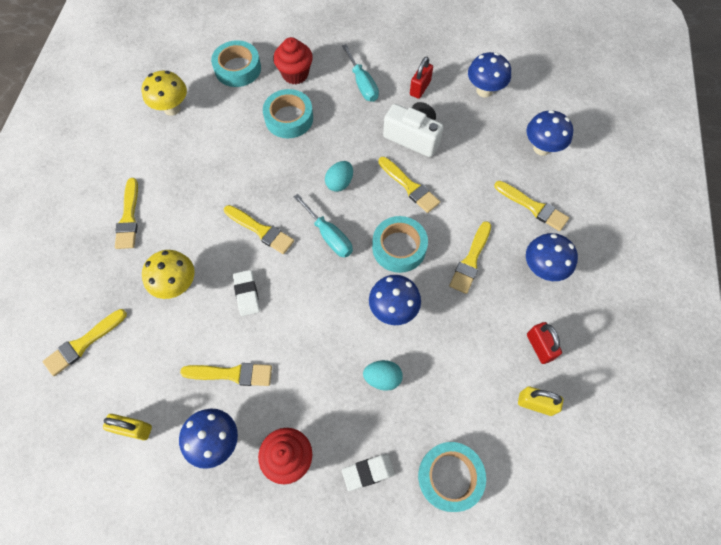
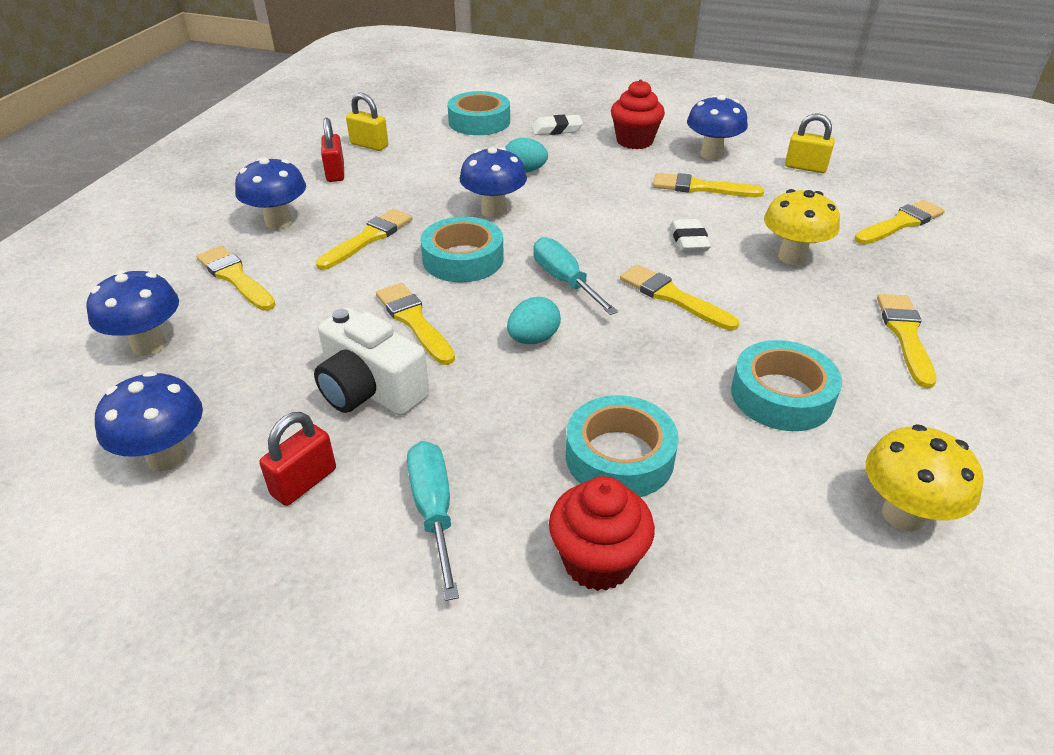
camera: 170 degrees left, 25 degrees down
(238, 69) = (756, 601): turquoise tape -> turquoise tape (781, 395)

